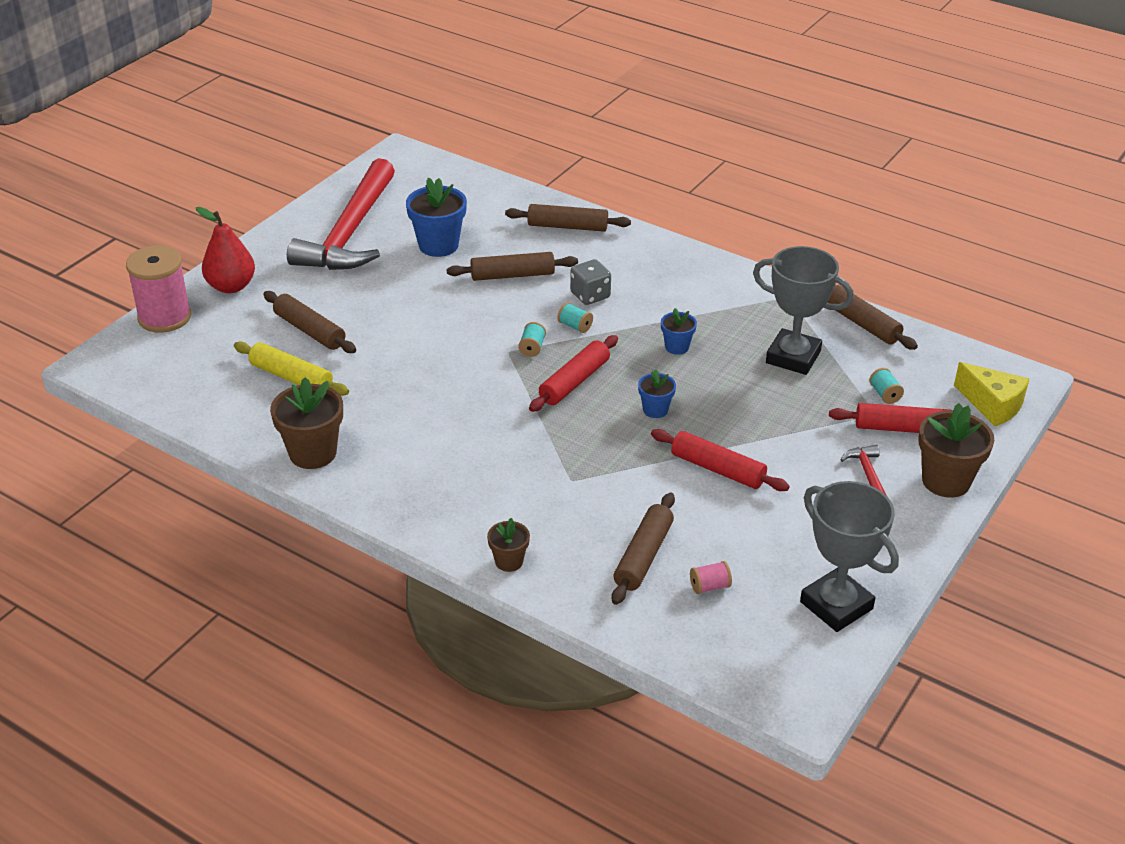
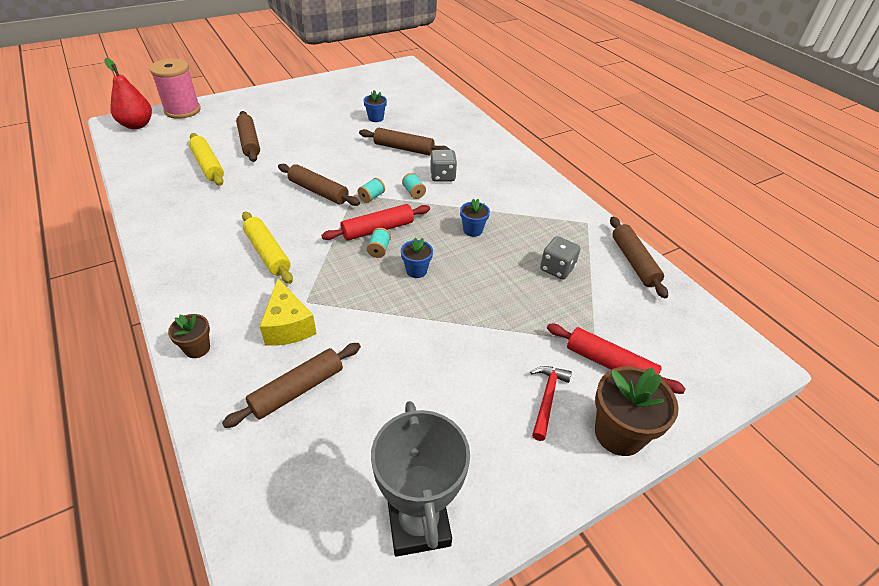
camera: 25 degrees right, 5 degrees up
(231, 286) = (236, 105): red pear -> red pear (137, 125)
(313, 453) = (165, 216): brown flower pot -> none
(349, 232) = (332, 97): red hammer -> none
(438, 245) = (376, 118): blue flower pot -> blue flower pot, size x0.55
(480, 449) = (268, 253): none -> yellow rolling pin
(567, 226) = (467, 131): brown rolling pin -> brown rolling pin (318, 191)
(709, 586) = (324, 445): pink spool -> none
(717, 469) = (422, 337): red rolling pin -> none
(793, 357) = (557, 268): grey trophy -> grey dice
(884, 394) = (614, 327): turquoise spool -> turquoise spool (379, 249)
(992, 405) = (711, 375): yellow cheese -> yellow cheese (288, 326)

